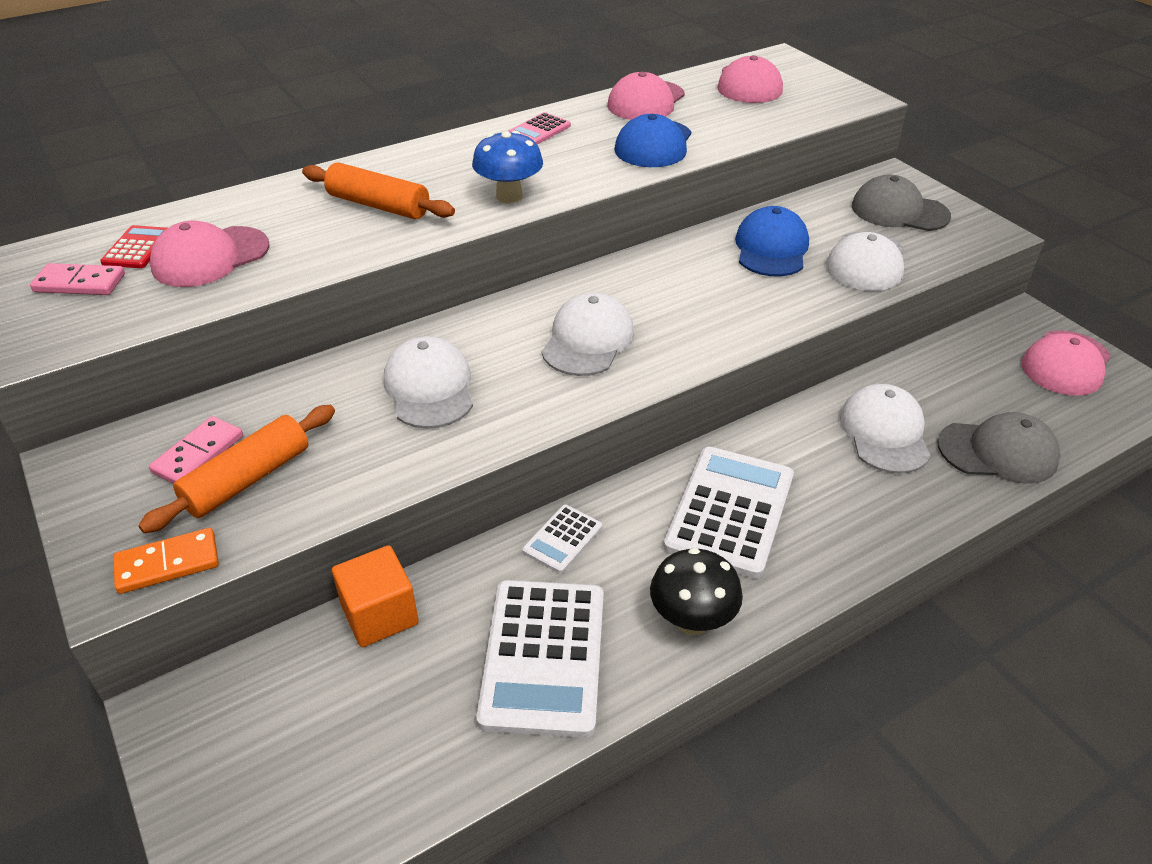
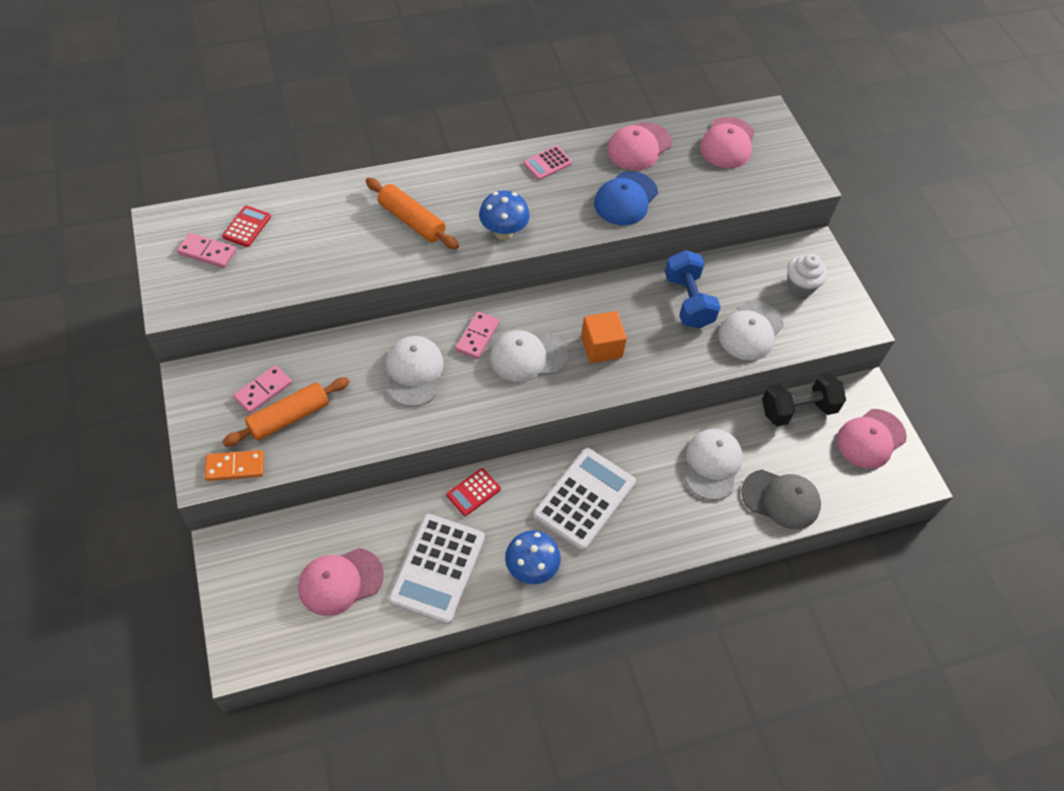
camera: 10 degrees right, 15 degrees up
(210, 257) = (292, 247): pink cap -> pink cap (340, 581)
(380, 614) = (351, 516): orange cube -> orange cube (601, 347)
(508, 332) = (477, 336): none -> pink domino
(563, 539) = (473, 492): white calculator -> red calculator
(588, 340) = (528, 357): white cap -> white cap turned 135 degrees counterclockwise
(692, 621) = (531, 568): black mushroom -> blue mushroom
(771, 248) = (688, 301): blue cap -> blue dumbbell
(899, 211) = (800, 286): grey cap -> white cupcake
(957, 352) = (797, 409): none -> black dumbbell

